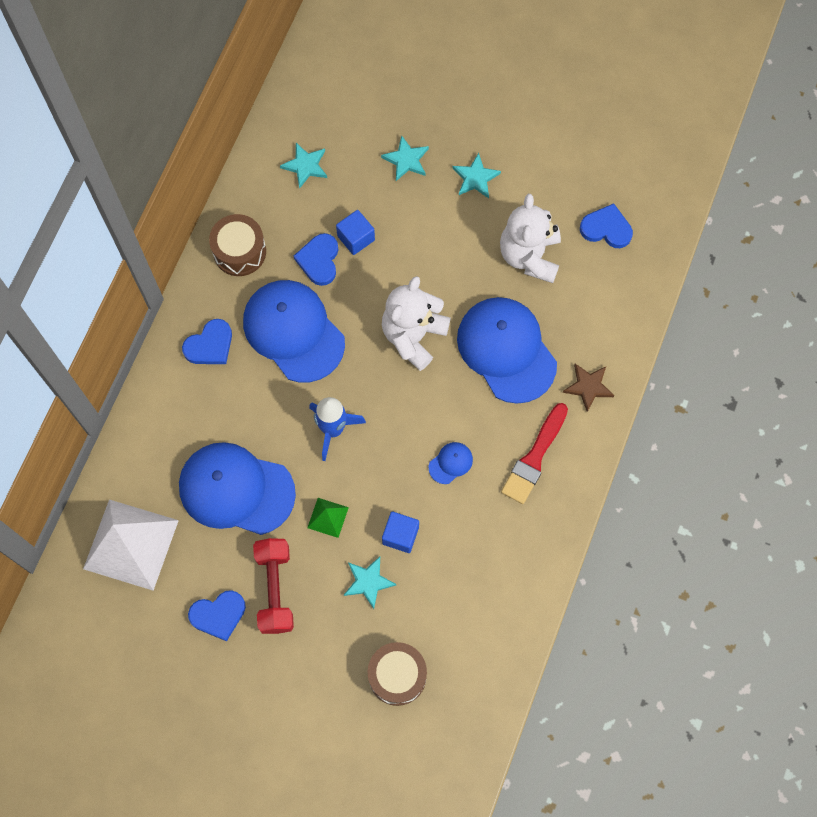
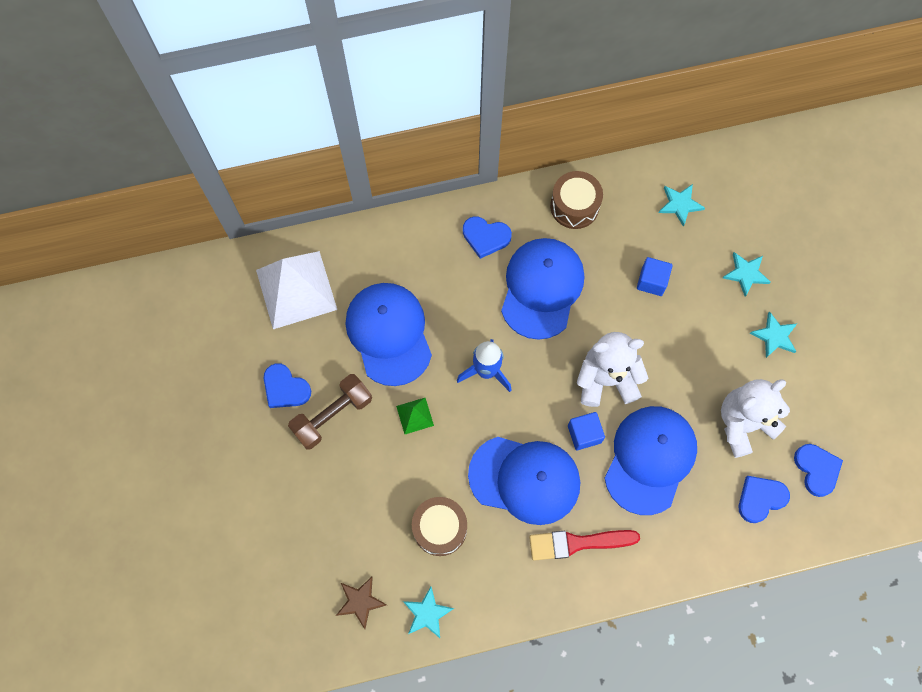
camera: 55 degrees right, 0 degrees up
(275, 589) = (332, 415): red dumbbell -> brown dumbbell
(319, 260) = (612, 267): blue heart -> blue heart (760, 499)
(368, 582) = (385, 481): turquoise star -> turquoise star (427, 613)
(397, 676) = (327, 555): brown drum -> brown drum (440, 528)
(400, 535) = (439, 480): blue cube -> blue cube (584, 434)
(450, 463) = (525, 479): blue cap -> blue cap, size x2.47
(588, 387) = (669, 547): brown star -> brown star (360, 601)

